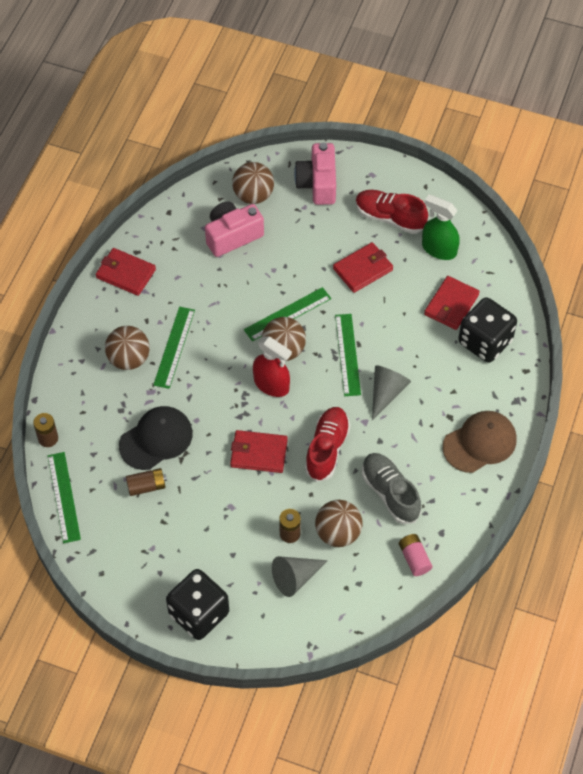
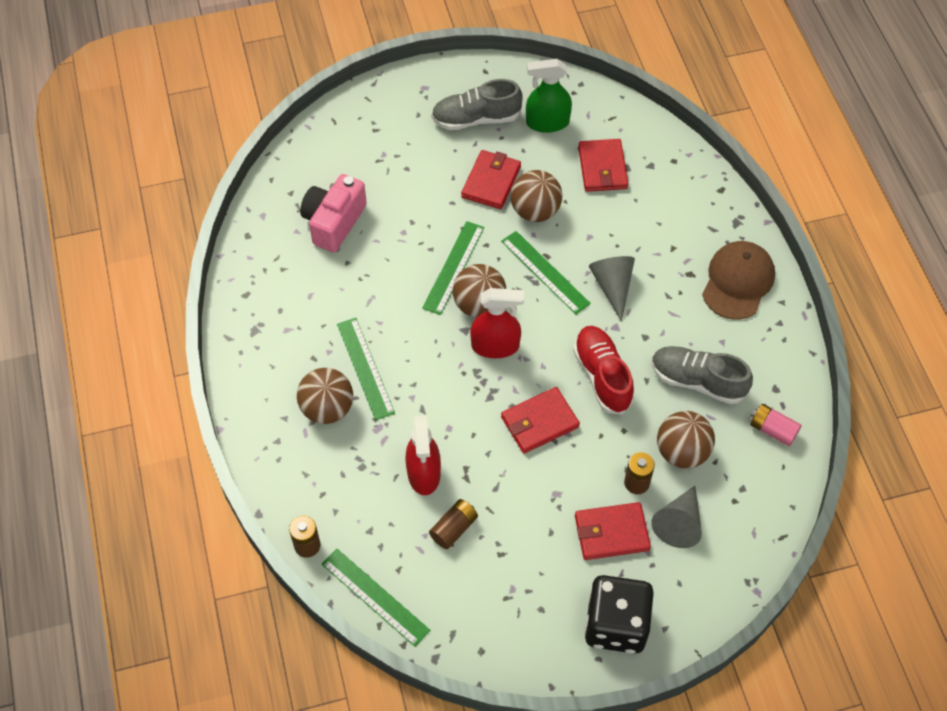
camera: 35 degrees left, 0 degrees up
(125, 273) = (252, 323): red wallet -> red wallet (611, 533)
(156, 439) = (424, 473): black cap -> red spray bottle
(253, 195) = (323, 171): brown ball -> brown ball (535, 211)
(317, 183) = (378, 124): pink camera -> none
(390, 218) = (476, 119): red shoe -> grey shoe
(485, 342) = (662, 184): black dice -> none

